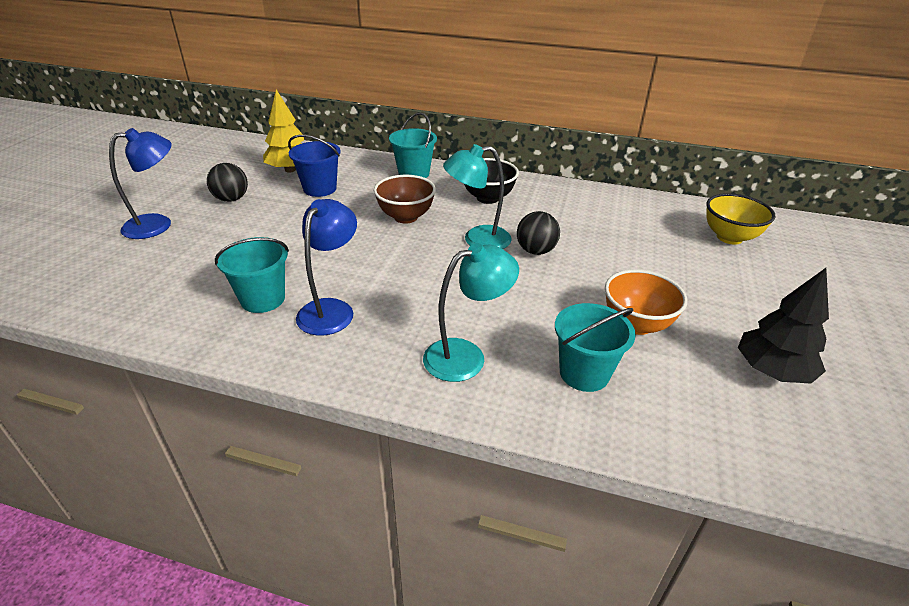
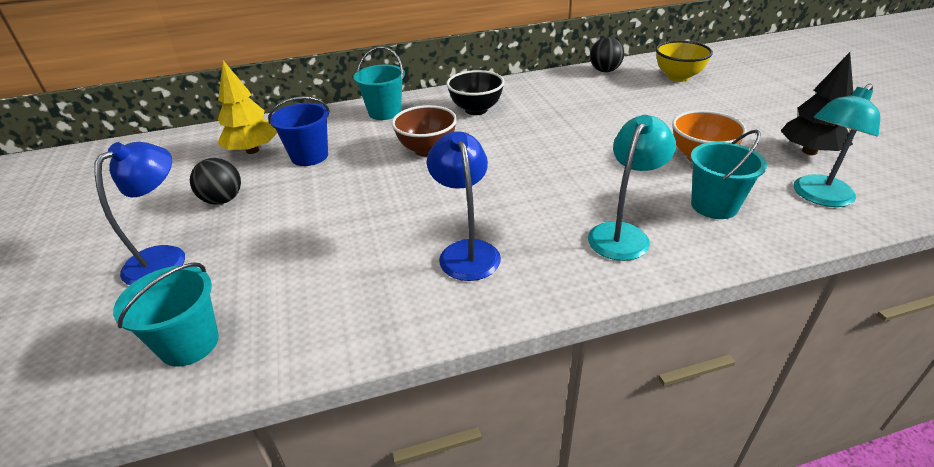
camera: 30 degrees left, 0 degrees up
(263, 299) = (389, 273): turquoise bucket -> turquoise bucket (189, 344)
(477, 240) = (512, 144): turquoise lamp -> turquoise lamp (818, 197)
(535, 251) = (567, 135): black ball -> black ball (605, 71)

